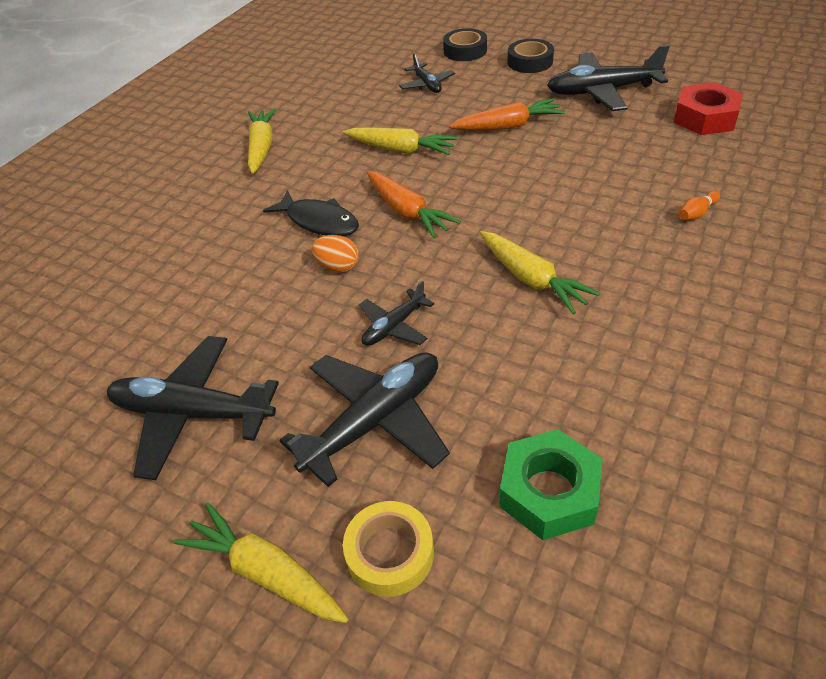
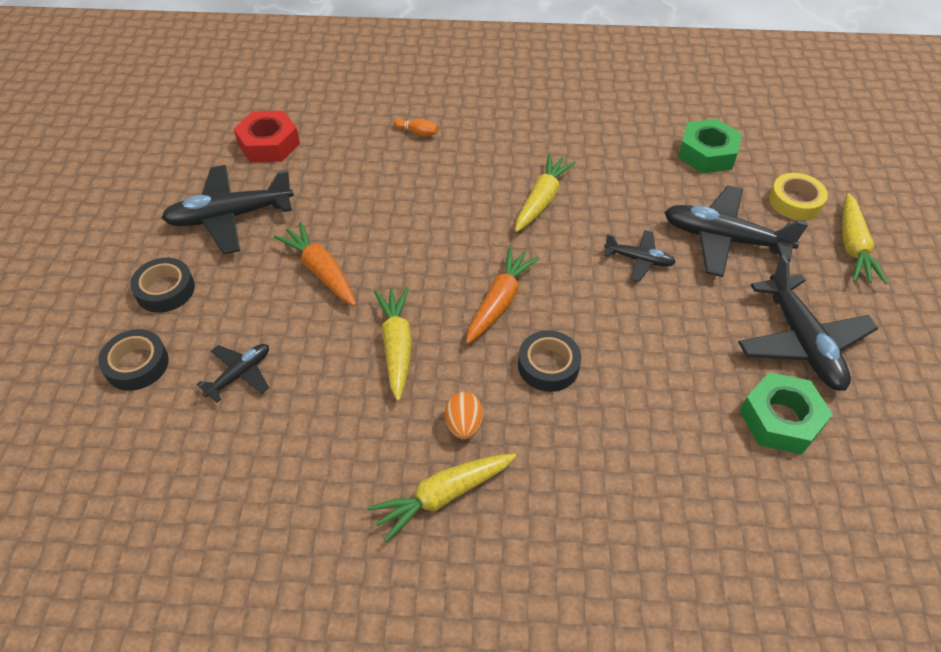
camera: 120 degrees left, 5 degrees up
(142, 347) = (780, 419): none -> green nut
(319, 221) = (548, 366): black fish -> black tape
(338, 267) = (599, 322): orange egg -> orange egg (463, 425)
(602, 91) = (230, 216): black plane -> black plane turned 105 degrees clockwise

